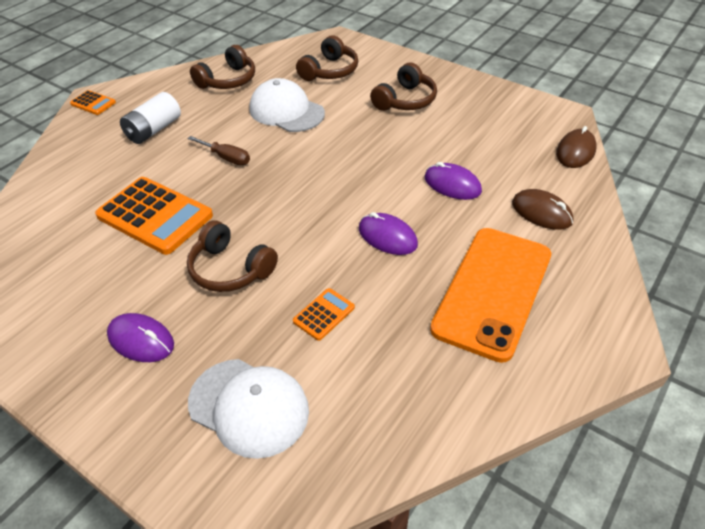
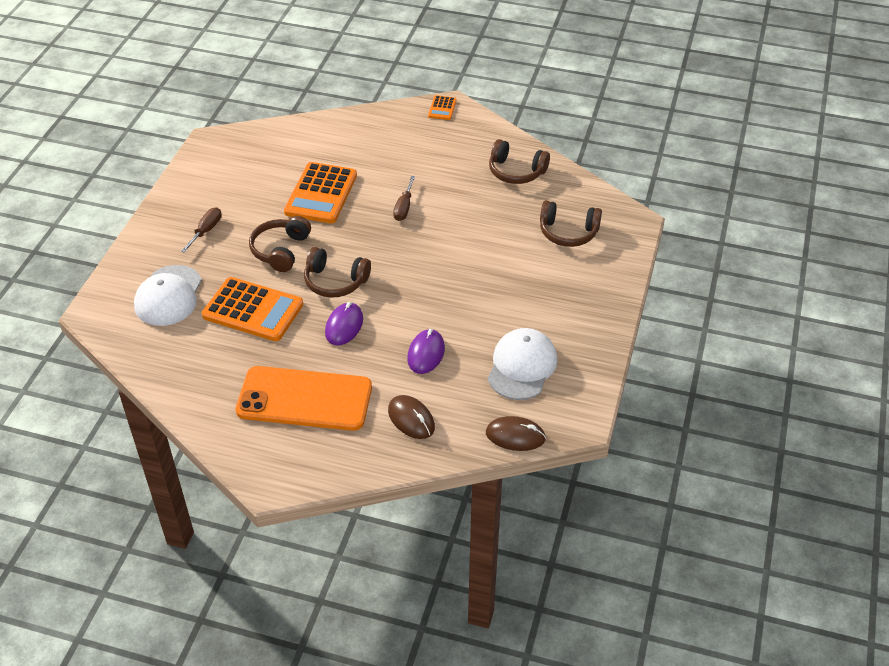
camera: 70 degrees right, 0 degrees up
(141, 340) = (206, 230): purple mouse -> brown screwdriver
(154, 130) = (422, 155): white battery -> none
(286, 111) = (486, 222): white cap -> white cap (522, 366)
(324, 314) = (253, 310): orange calculator -> orange calculator, size x2.12
(405, 100) = (543, 297): brown headphones -> brown headphones (335, 281)
(541, 212) = (411, 419): brown mouse -> brown mouse turned 60 degrees counterclockwise

